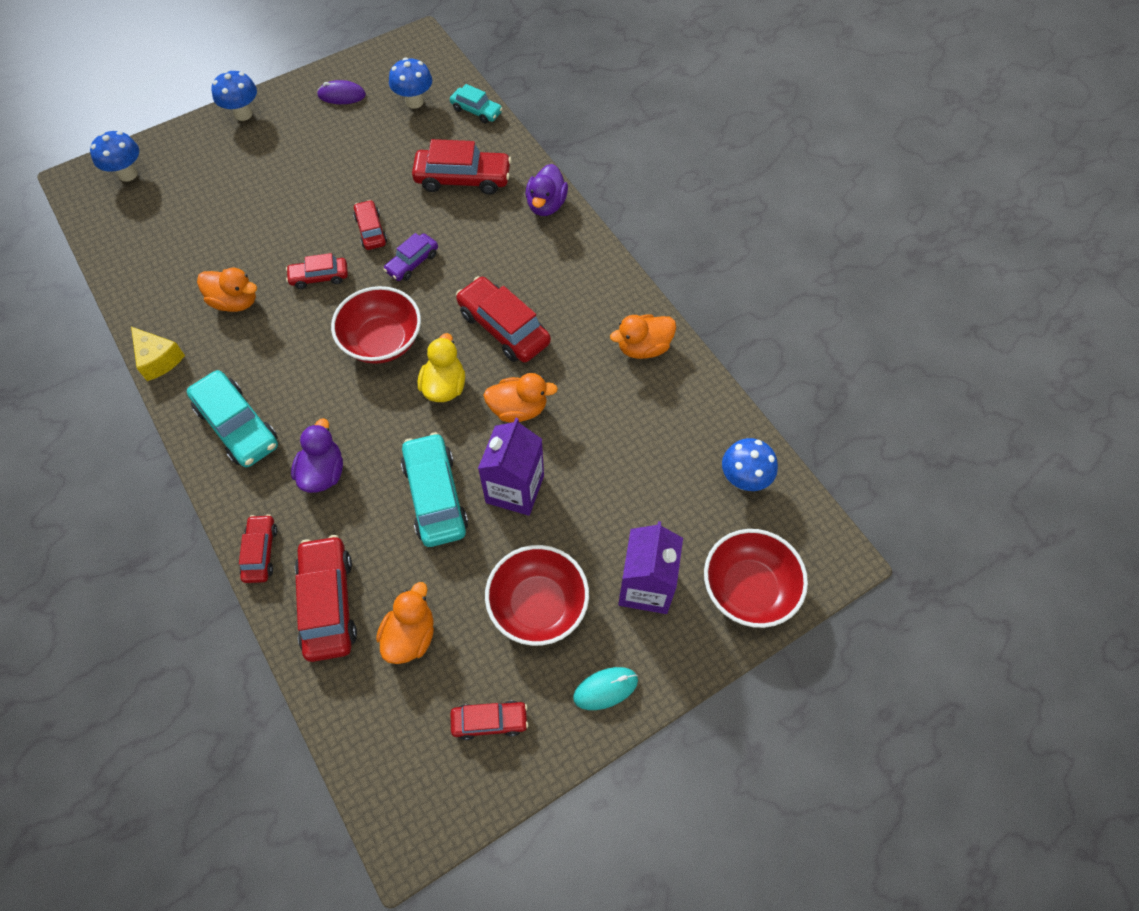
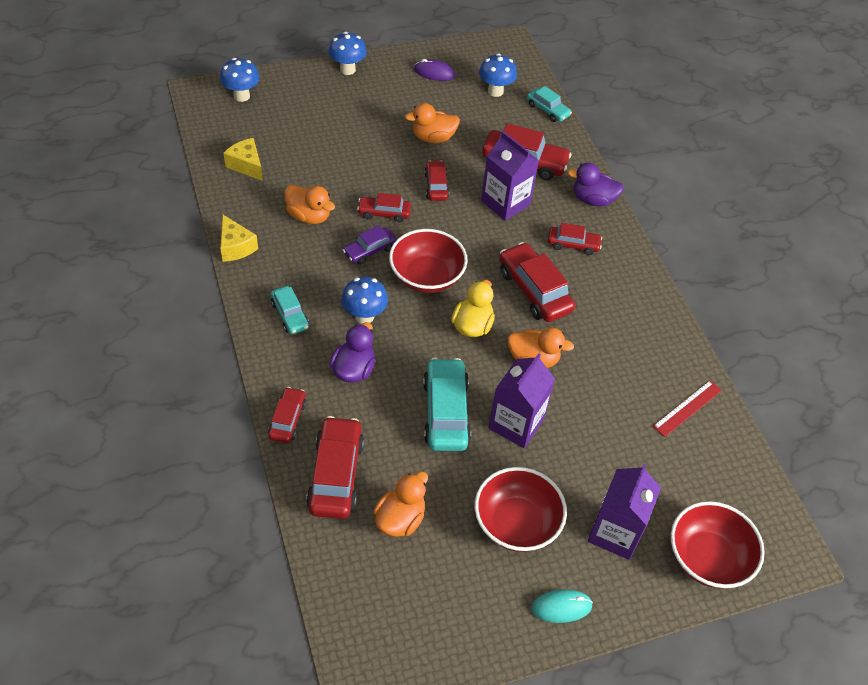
camera: 10 degrees right, 10 degrees down
(151, 257) = (246, 165): none -> yellow cheese
(237, 426) = (290, 315): turquoise car -> turquoise car, size x0.58
(412, 262) = (466, 220): purple car -> purple car (369, 250)
(451, 232) = (505, 203): none -> purple carton
(489, 721) = (454, 606): red car -> red car (573, 245)
(546, 205) = (593, 199): purple duck -> purple duck turned 75 degrees clockwise
(643, 347) = (655, 336): orange duck -> orange duck (433, 138)
(694, 422) = (687, 408): none -> red ruler
(743, 480) = (722, 466): blue mushroom -> blue mushroom (364, 316)

